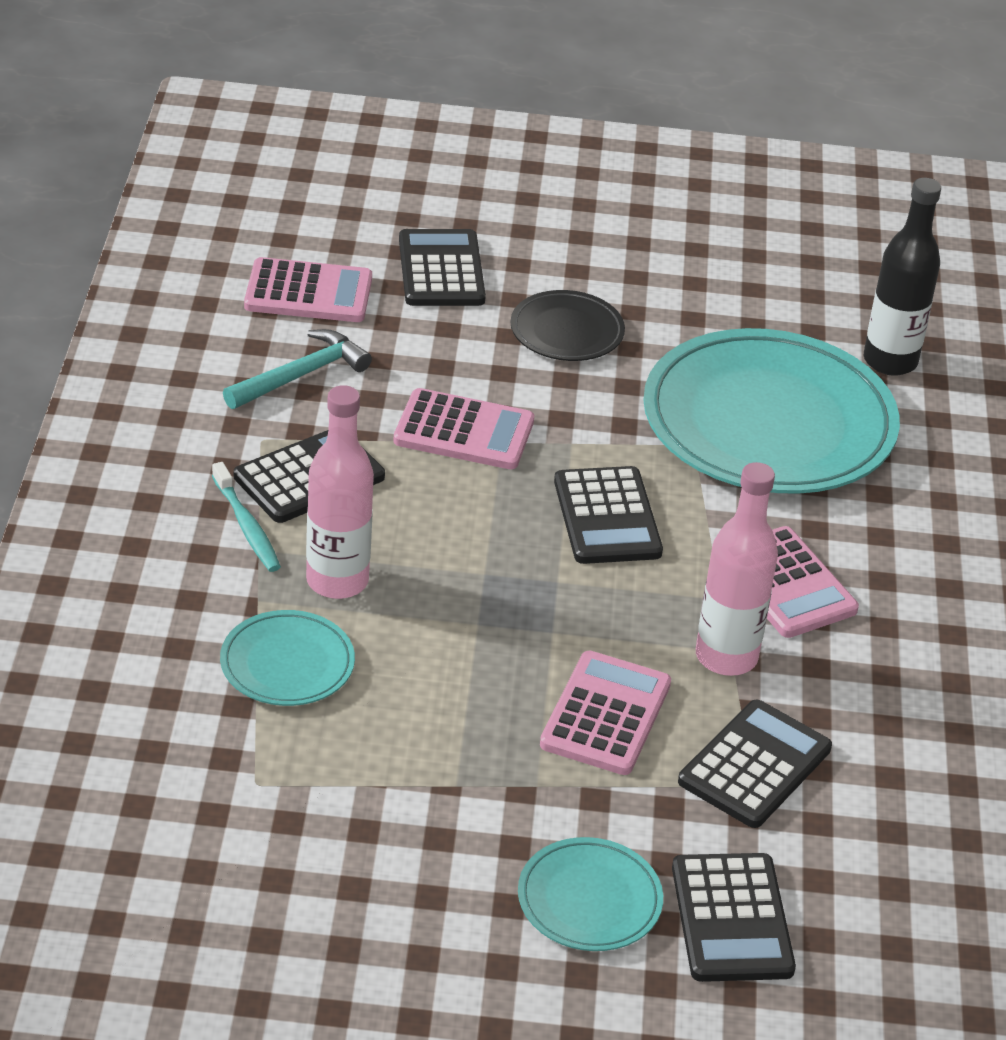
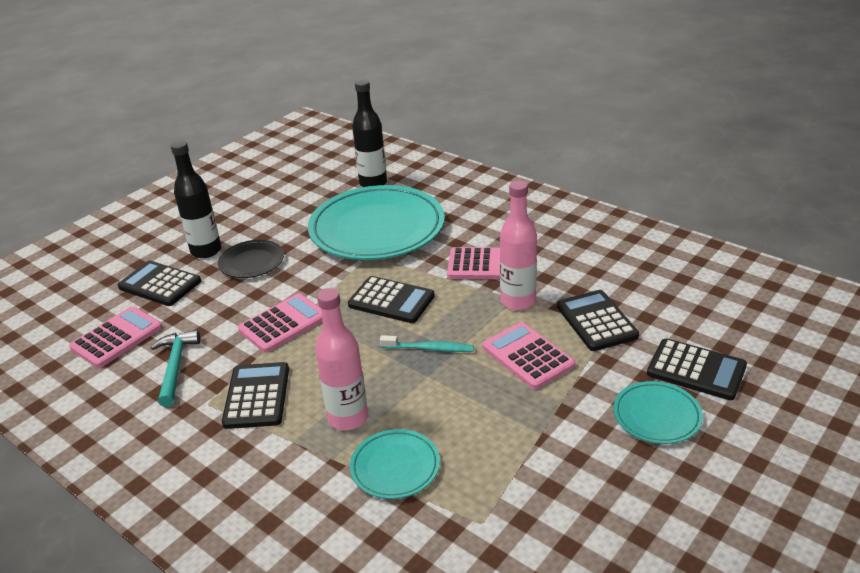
camera: 50 degrees left, 5 degrees down
(247, 526) = (269, 439): turquoise toothbrush -> turquoise toothbrush (429, 348)
(551, 273) = (206, 251): none -> black bottle

